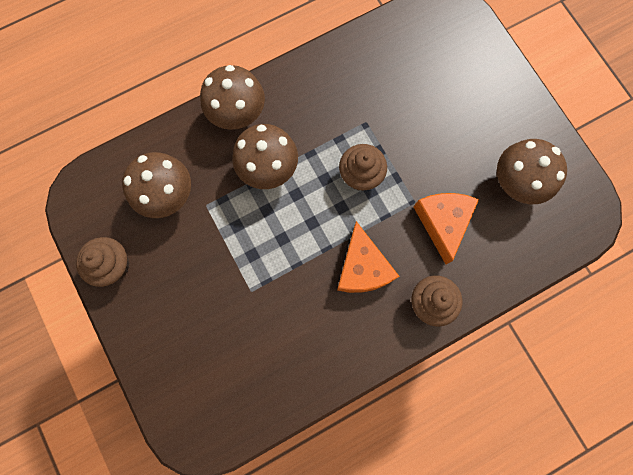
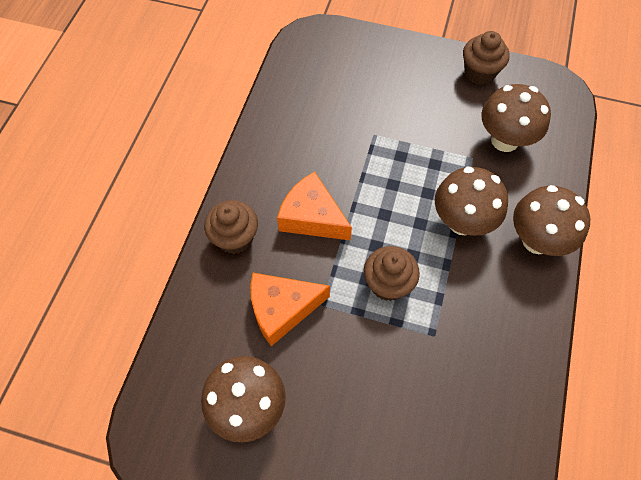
camera: 135 degrees right, 15 degrees down
(443, 222) = (282, 309): orange cheese -> orange cheese turned 120 degrees clockwise

